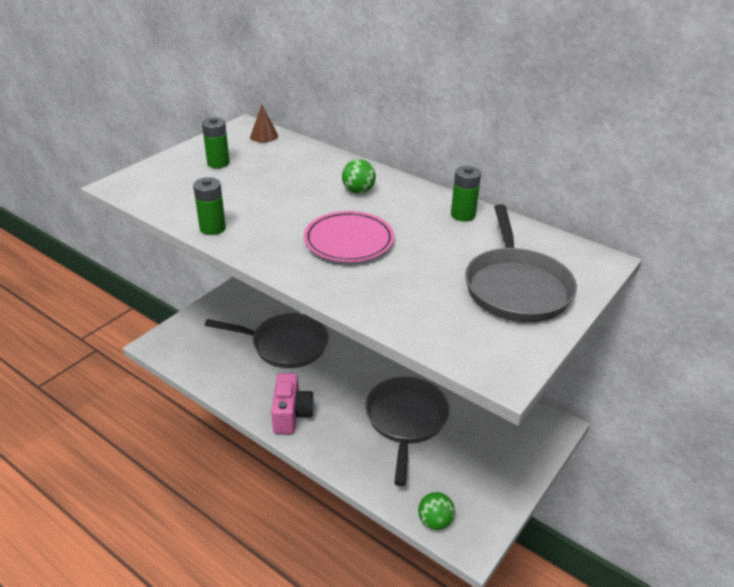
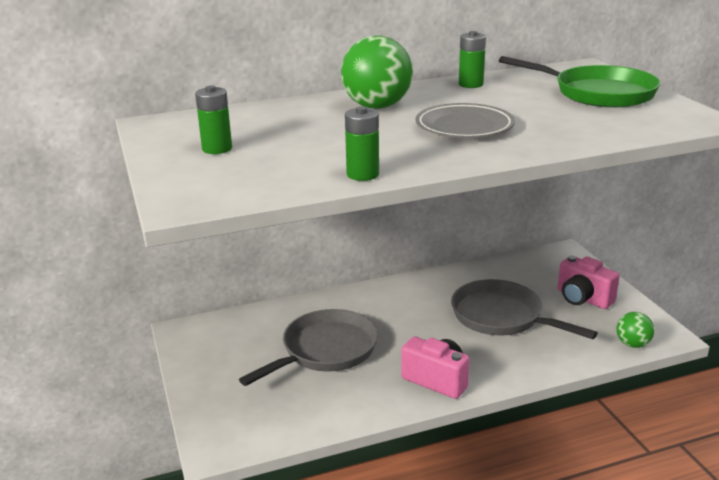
camera: 55 degrees left, 10 degrees down
(264, 136) = (191, 119): brown cone -> none
(349, 241) = (464, 127): pink plate -> grey plate
(358, 191) = (377, 107): green ball -> green ball, size x1.87
(482, 464) = (583, 298): none -> pink camera
(516, 287) = (597, 93): grey pan -> green pan

